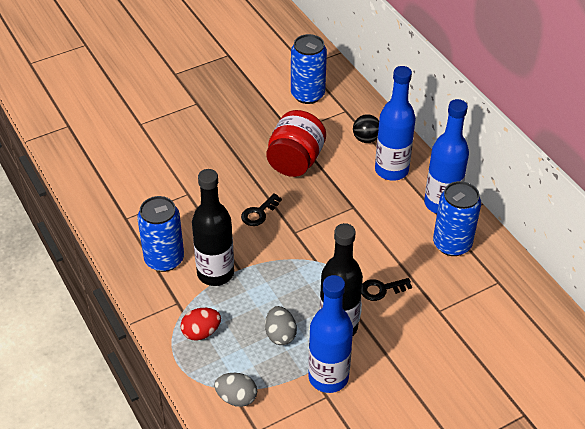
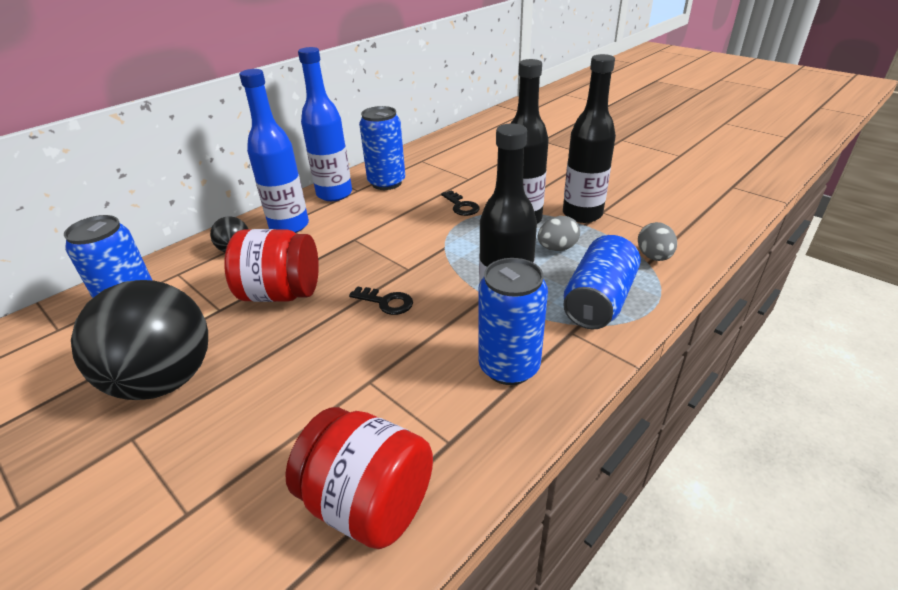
camera: 105 degrees left, 10 degrees down
(109, 182) = (368, 503): none -> red jar
(201, 332) = (598, 300): red egg -> blue can
(234, 111) = (164, 380): none -> black ball
(328, 377) = (582, 214): blue bottle -> black bottle

